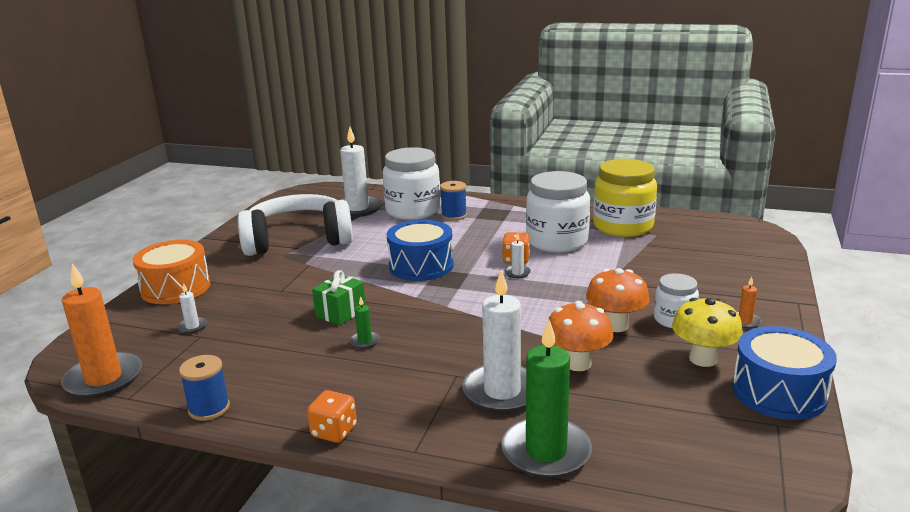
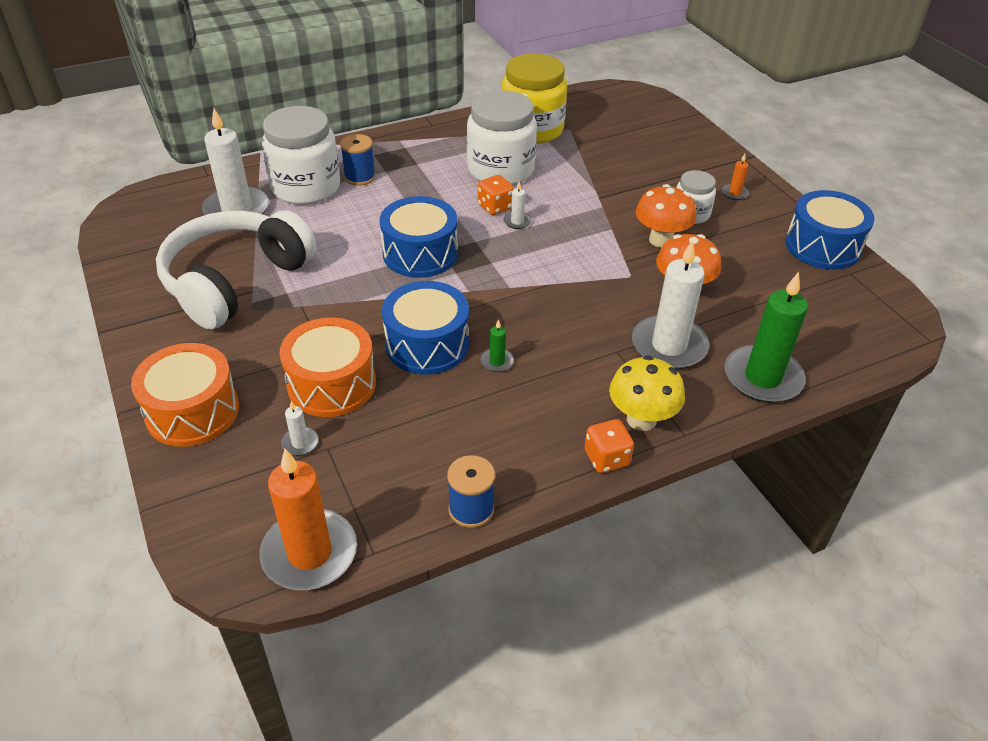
camera: 45 degrees left, 20 degrees up
(256, 307) = (331, 384): none -> orange drum
(340, 313) = (427, 344): green gift -> blue drum
(703, 359) = (751, 241): yellow mushroom -> yellow mushroom (641, 419)

